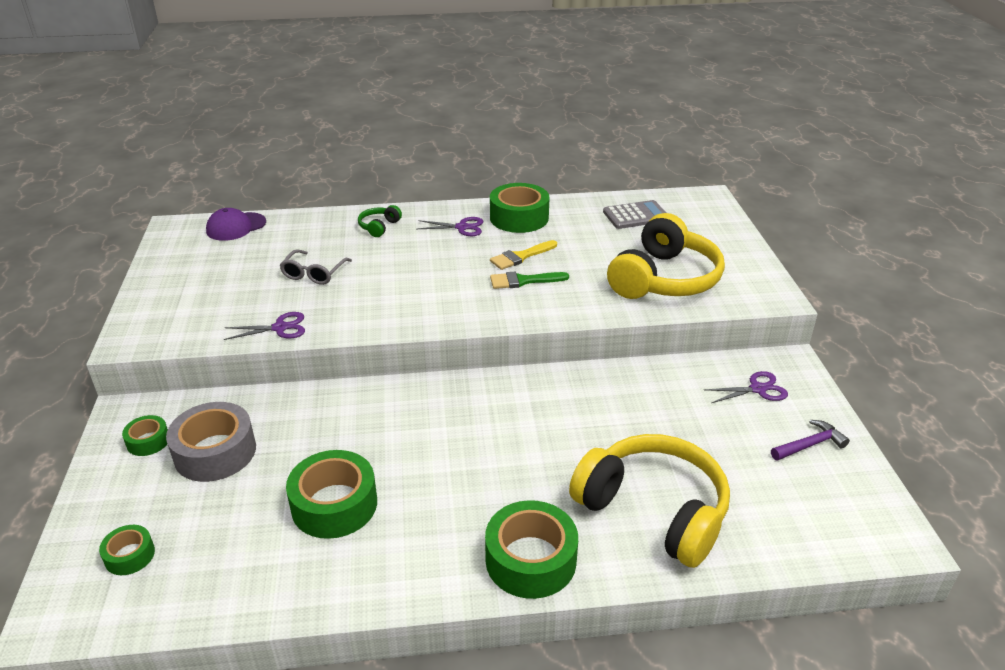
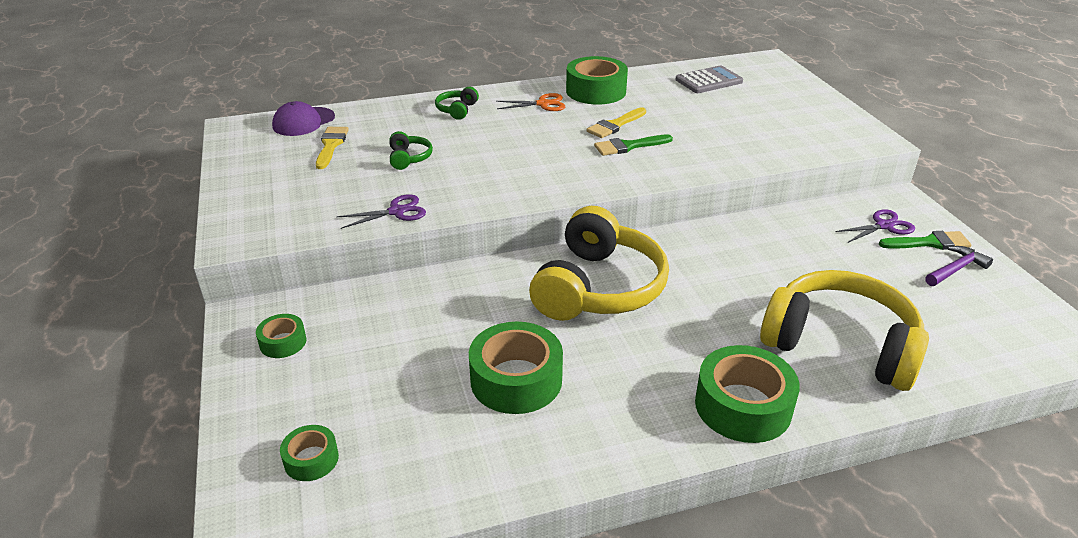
camera: 10 degrees left, 0 degrees up
(215, 452) = (363, 344): grey tape -> none
(250, 253) = (331, 145): none -> yellow brush
(314, 273) = (409, 158): grey glasses -> green headphones
(462, 227) = (543, 104): purple scissors -> orange scissors
(664, 279) = (764, 133): yellow headphones -> yellow headphones (598, 287)
(796, 413) = (929, 243): none -> green brush

